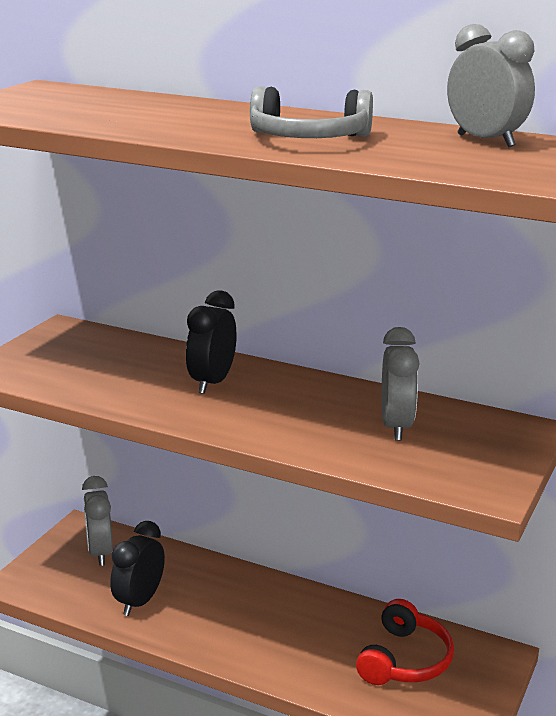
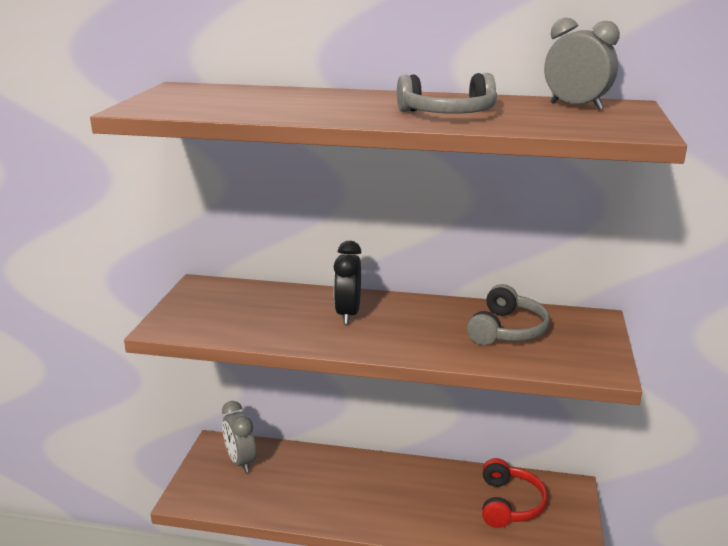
camera: 15 degrees left, 0 degrees up
(139, 601) = (290, 496): black clock -> none
(396, 427) = (507, 330): grey clock -> grey headphones

